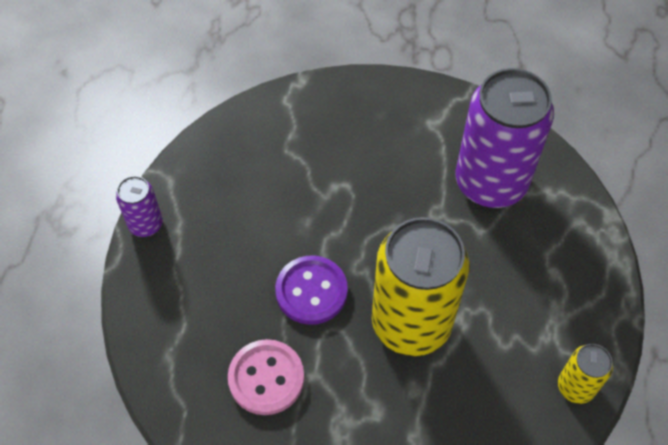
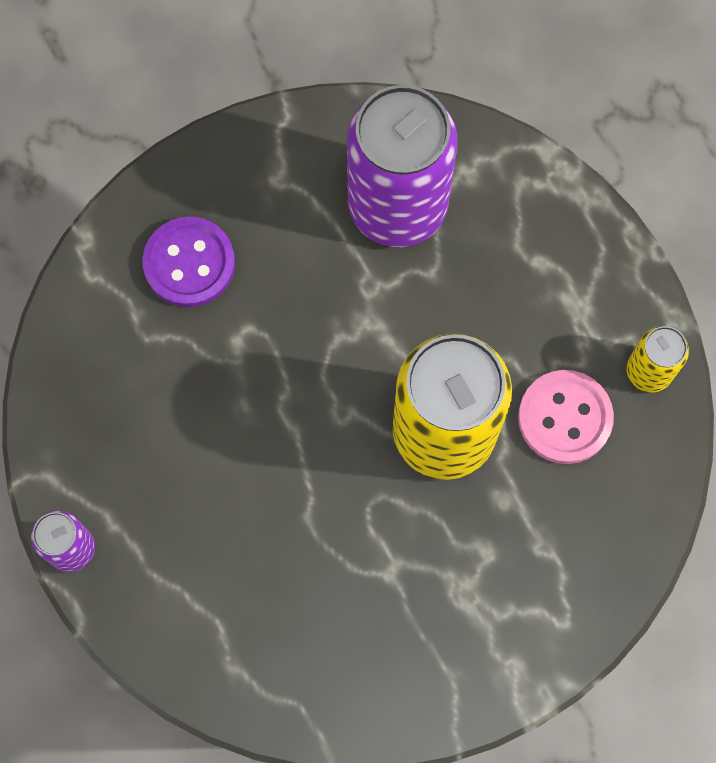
camera: 40 degrees left, 15 degrees up
(266, 378) = (351, 607): pink button -> pink button (565, 418)
(311, 291) = (316, 479): purple button -> purple button (189, 263)

